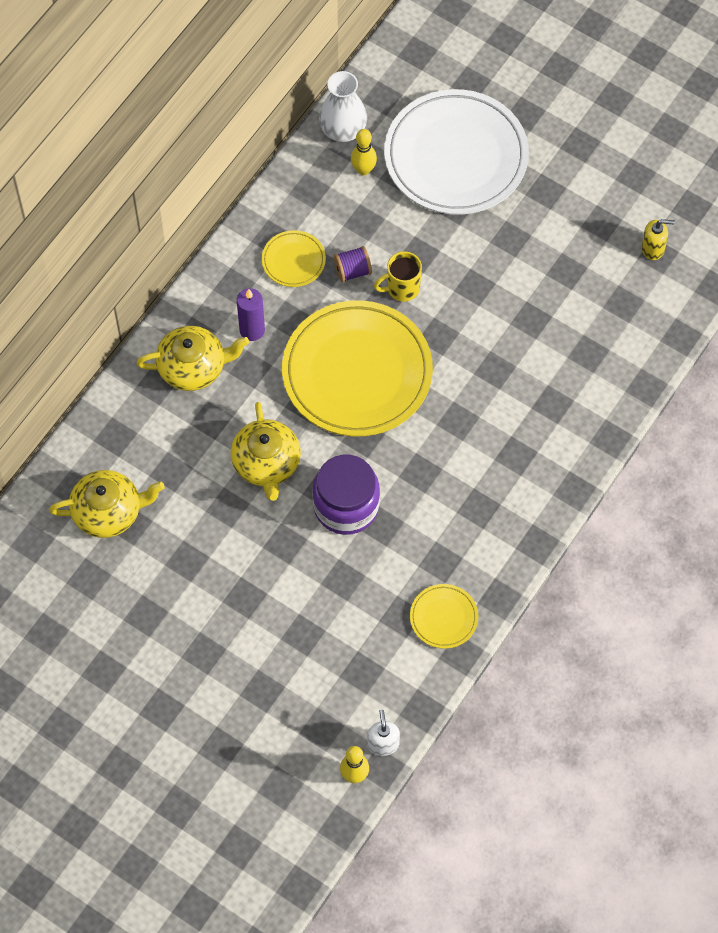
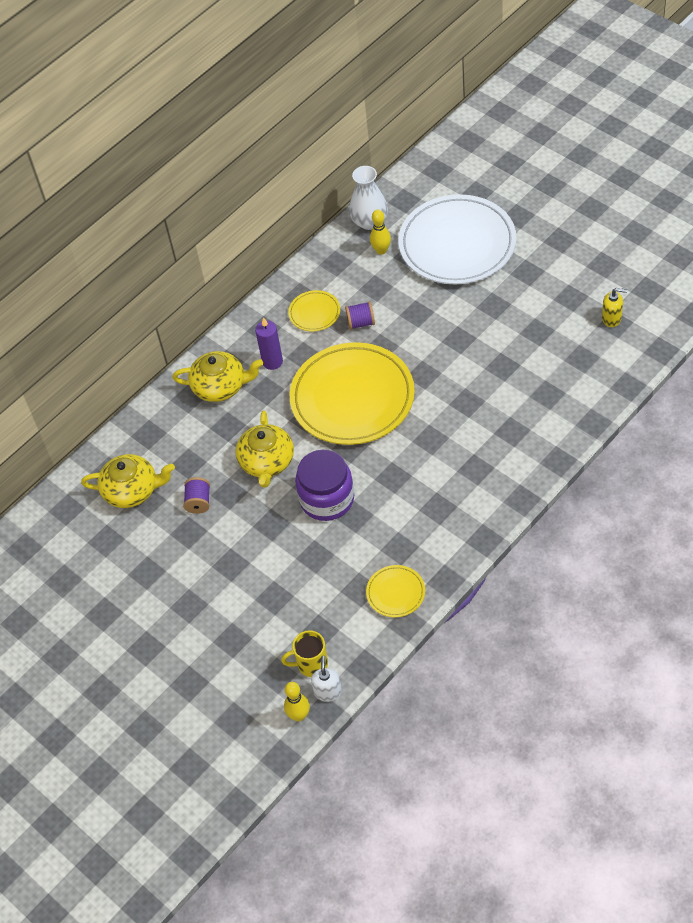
camera: 15 degrees right, 10 degrees down
(192, 521) = (198, 502): none -> purple spool
(402, 288) = (399, 337): yellow mug -> yellow mug (311, 664)

